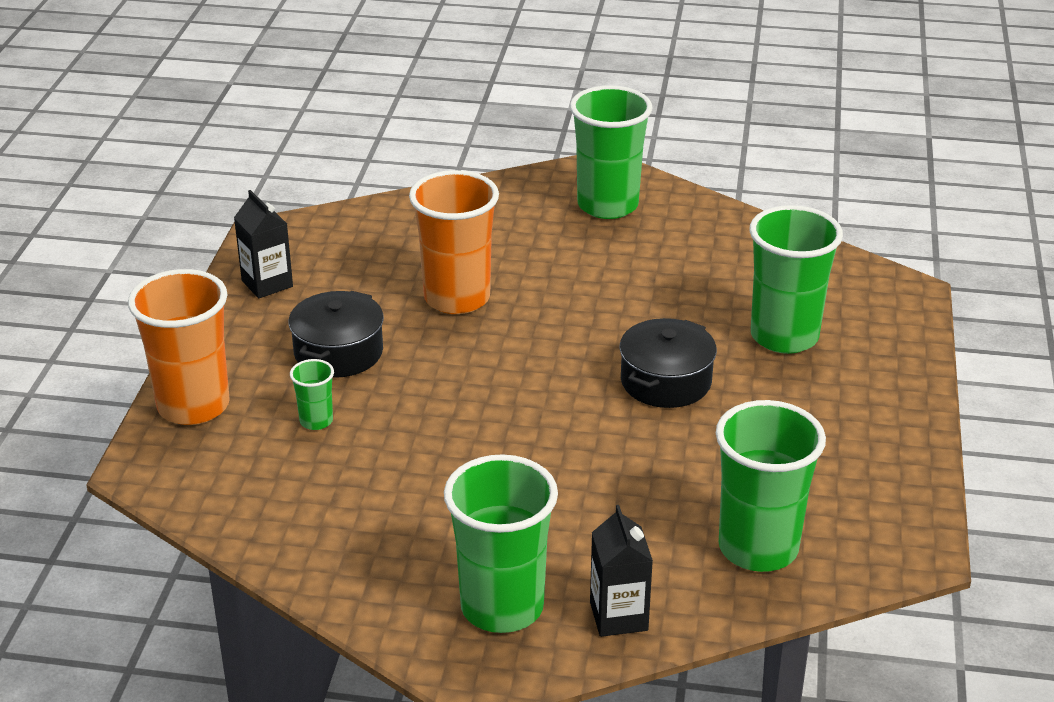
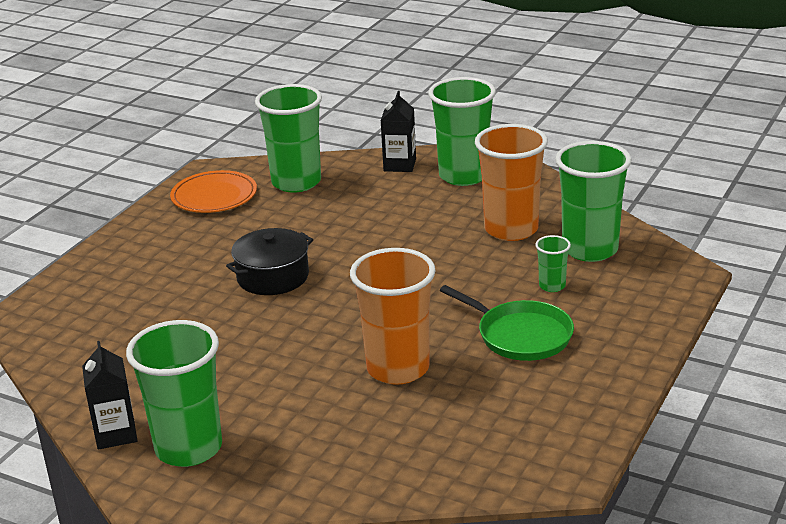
camera: 160 degrees left, 5 degrees down
(193, 406) = (650, 310): orange cup -> orange cup (511, 229)
(267, 283) = (574, 412): black carton -> black carton (116, 434)
(338, 352) = (521, 335): black pot -> green pan
(784, 336) = (154, 295): green cup -> green cup (590, 249)
(857, 499) = (214, 196): none -> orange plate

